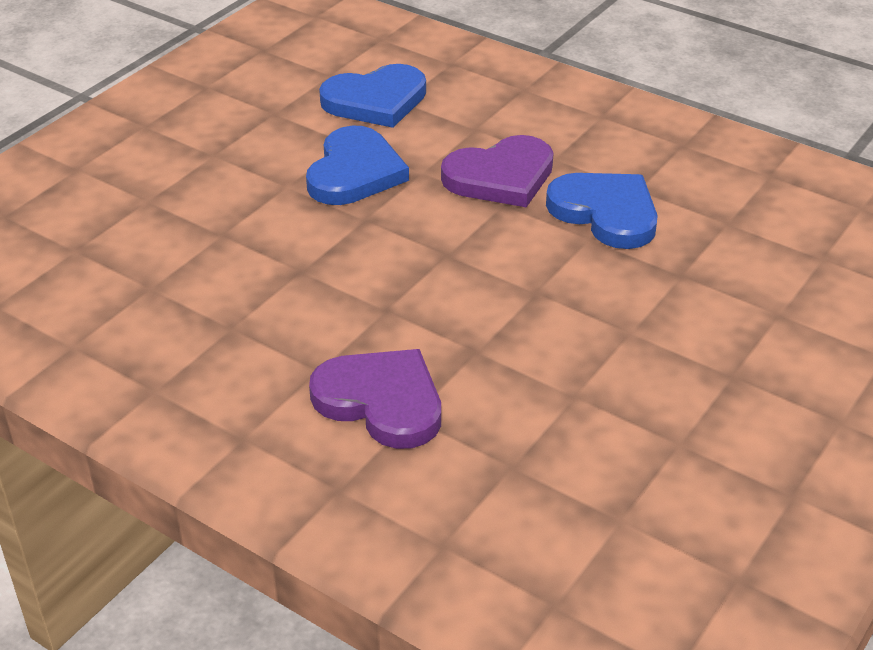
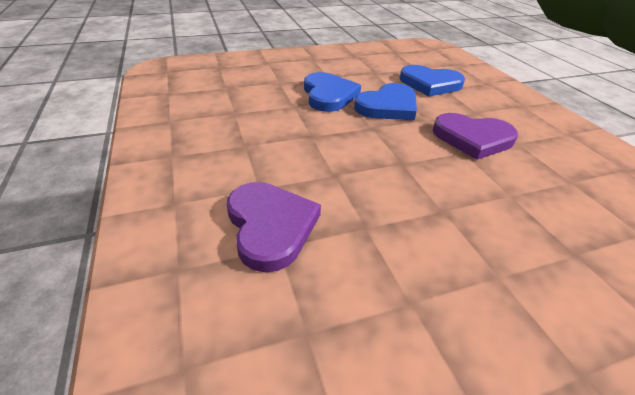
camera: 35 degrees right, 0 degrees up
(605, 213) = (534, 185): blue heart -> blue heart (328, 95)

